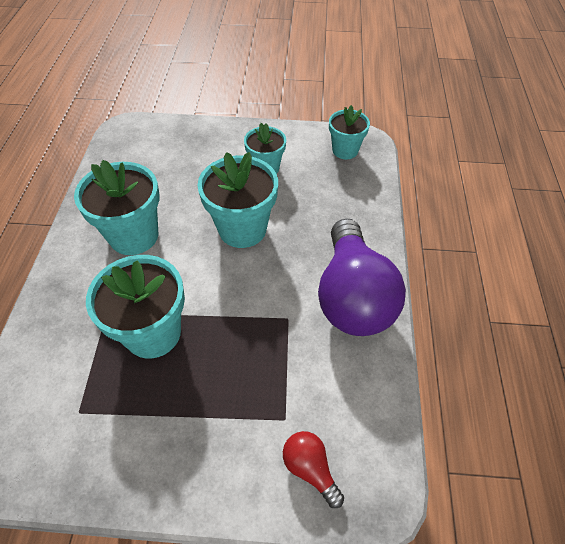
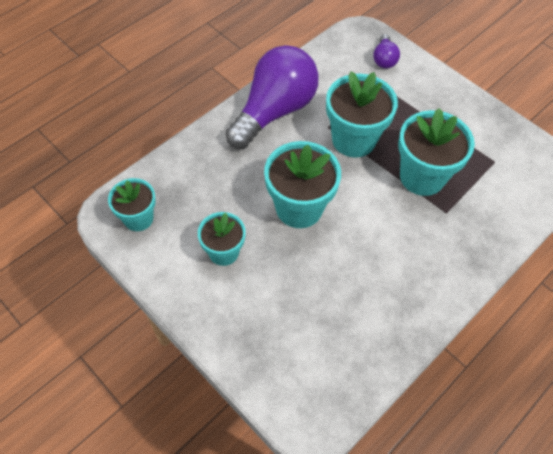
camera: 140 degrees left, 5 degrees up
(134, 236) = (389, 264): turquoise flower pot -> turquoise flower pot (353, 140)
(310, 469) = (384, 59): red light bulb -> purple light bulb

